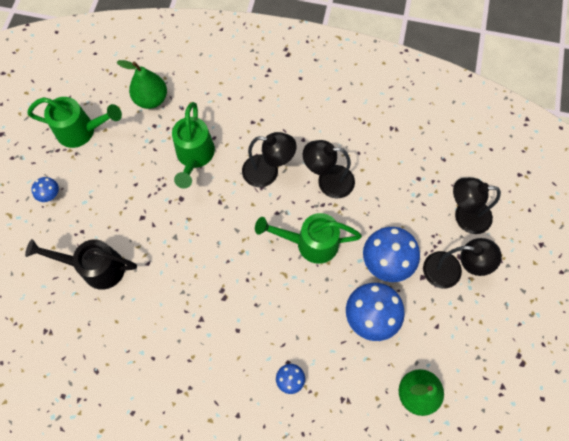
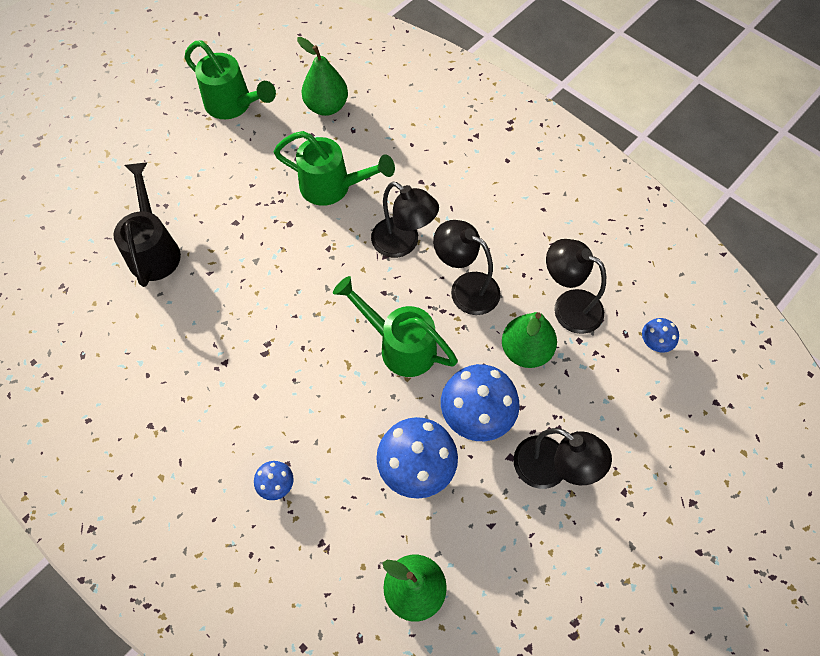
camera: 30 degrees right, 5 degrees down
(50, 195) = (159, 153): blue mushroom -> blue mushroom (654, 343)
(96, 268) = (154, 249): black watering can -> black watering can turned 45 degrees clockwise
(194, 156) = (333, 187): green watering can -> green watering can turned 105 degrees counterclockwise
(390, 203) = (525, 350): none -> green pear
(464, 216) = (610, 414): black lamp -> black lamp (568, 306)

